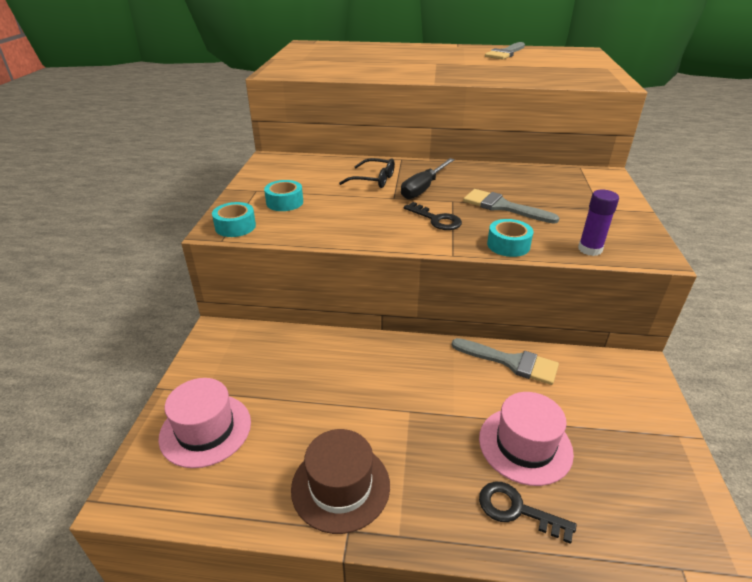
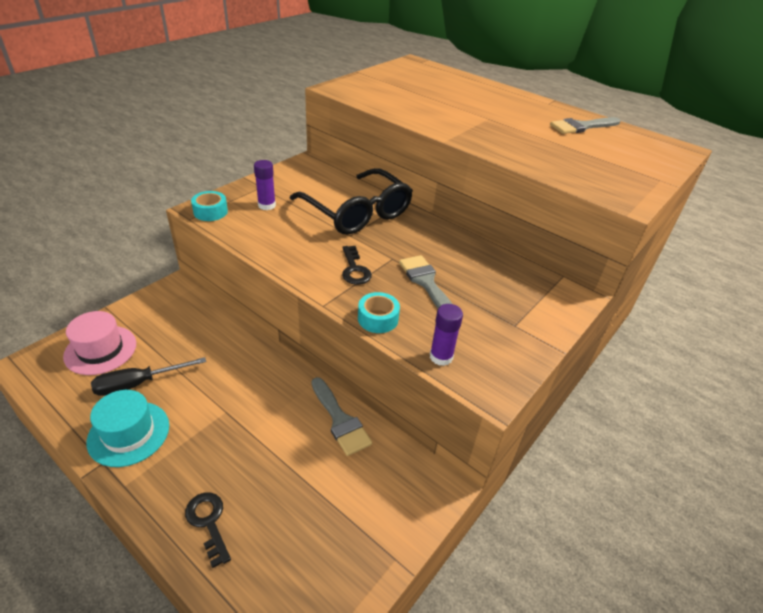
camera: 30 degrees right, 5 degrees up
(284, 202) = (267, 205): turquoise tape -> purple glue stick
(340, 486) = (129, 433): brown hat -> turquoise hat
(373, 180) = (356, 212): black glasses -> black glasses, size x2.12
(423, 188) = (385, 236): black screwdriver -> black screwdriver (138, 383)
(525, 445) = (270, 485): pink hat -> none

